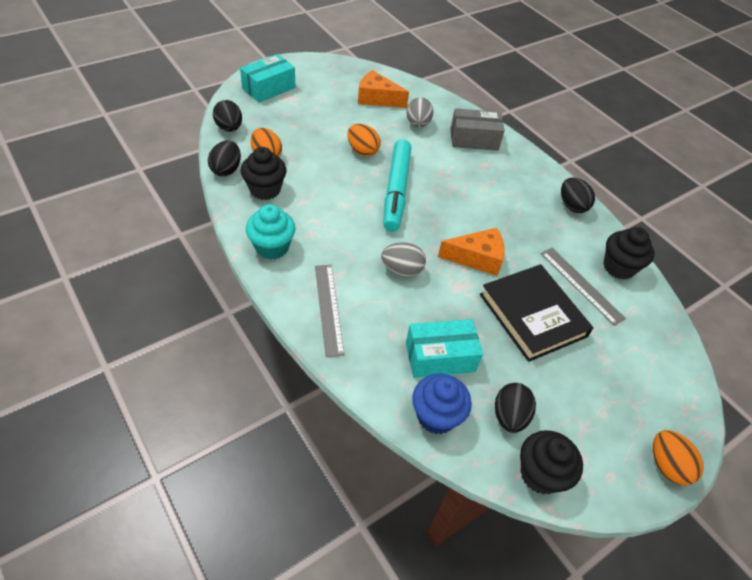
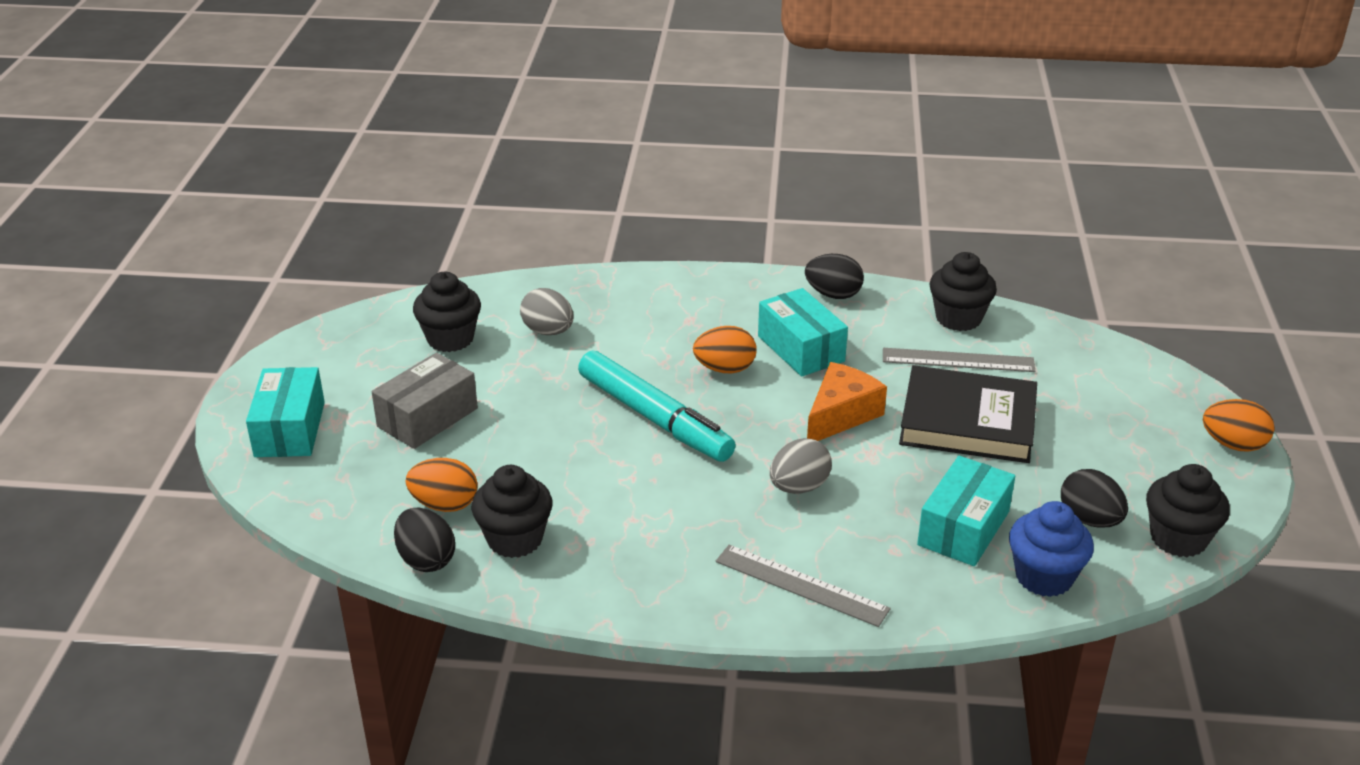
camera: 45 degrees left, 15 degrees down
(229, 128) = (333, 514): black egg -> none
(272, 247) = (638, 586): turquoise cupcake -> none
(362, 151) = (543, 408): orange egg -> orange egg (725, 369)
(377, 98) = (450, 339): orange cheese -> black cupcake
(474, 139) = (634, 302): grey box -> grey box (427, 417)
(511, 216) = (801, 348): none -> turquoise box

